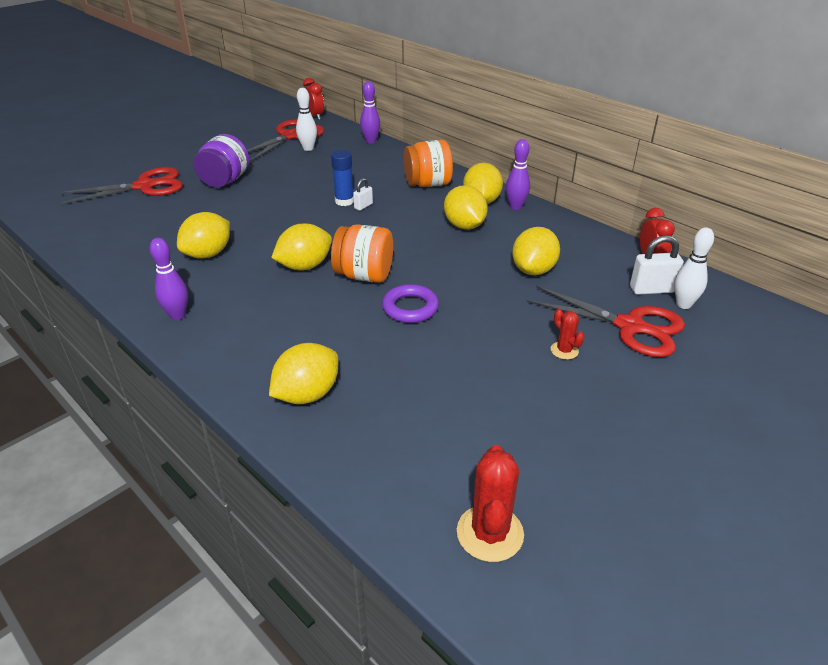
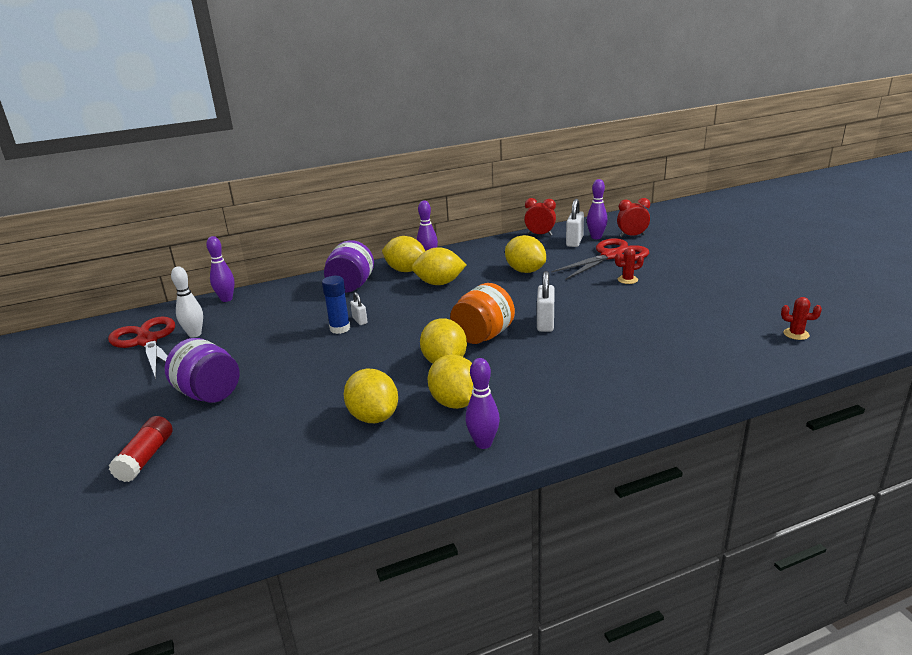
camera: 65 degrees left, 10 degrees down
(145, 186) = (146, 458): red scissors -> red glue stick
(307, 394) = (641, 382): yellow lemon -> yellow lemon (455, 402)
(315, 116) = (115, 321): red clock -> red clock (632, 236)
(410, 308) = (545, 323): purple ring -> white padlock
(427, 184) = (351, 286): orange jar -> purple jar
(490, 533) = (796, 334): red cactus -> red cactus, size x0.55
(683, 304) = (596, 237): white bowling pin -> purple bowling pin

